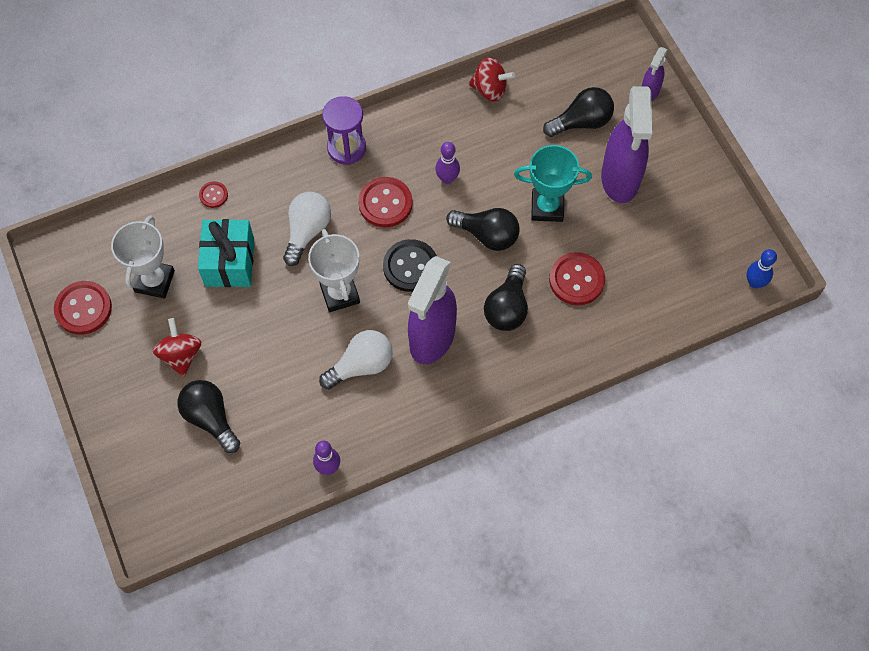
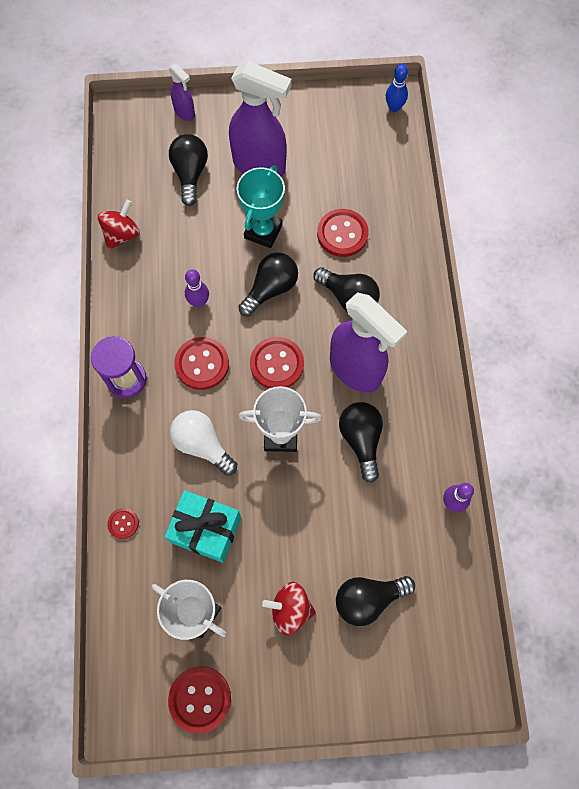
camera: 70 degrees left, 5 degrees up
(361, 365) = (361, 440): white light bulb -> black light bulb
(410, 266) = (277, 364): black button -> red button

